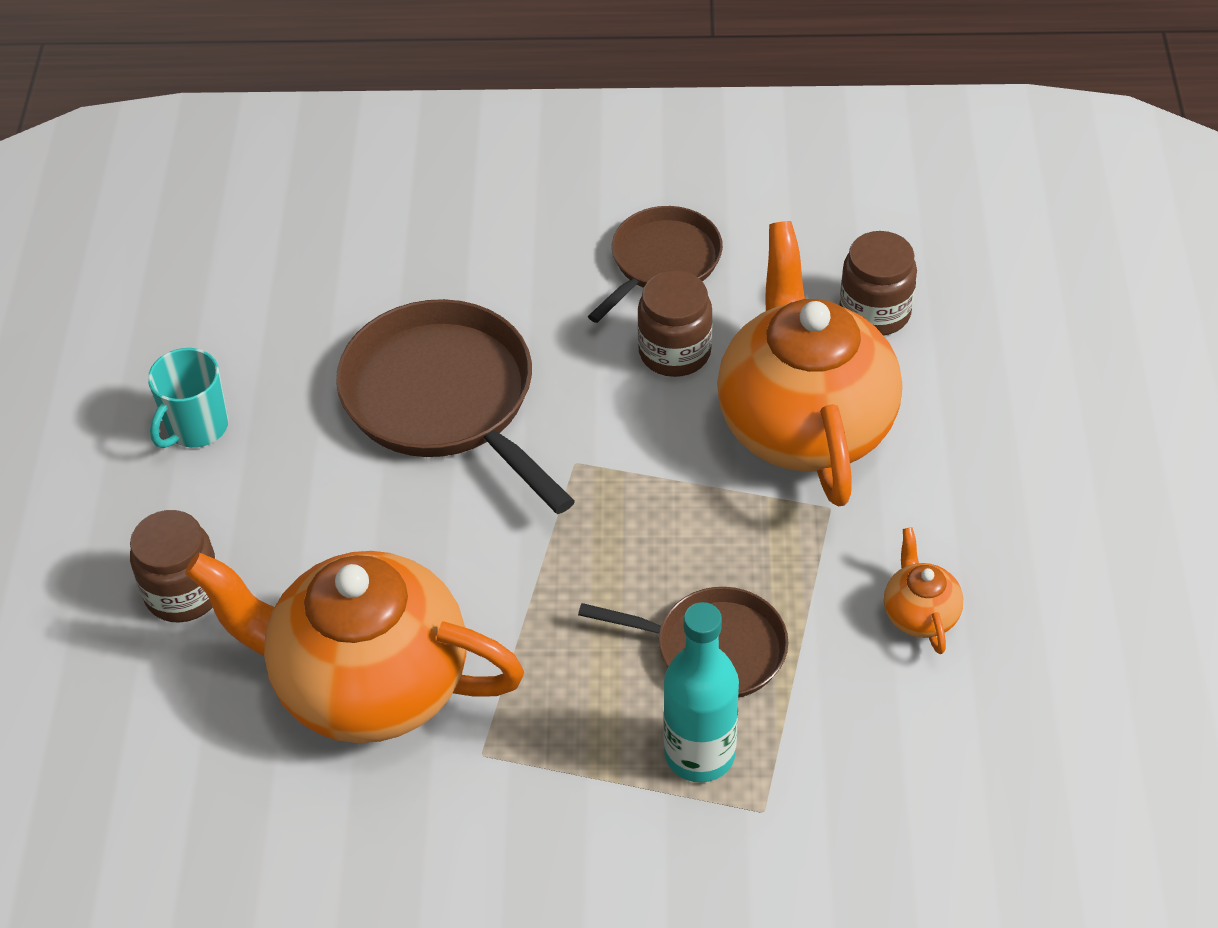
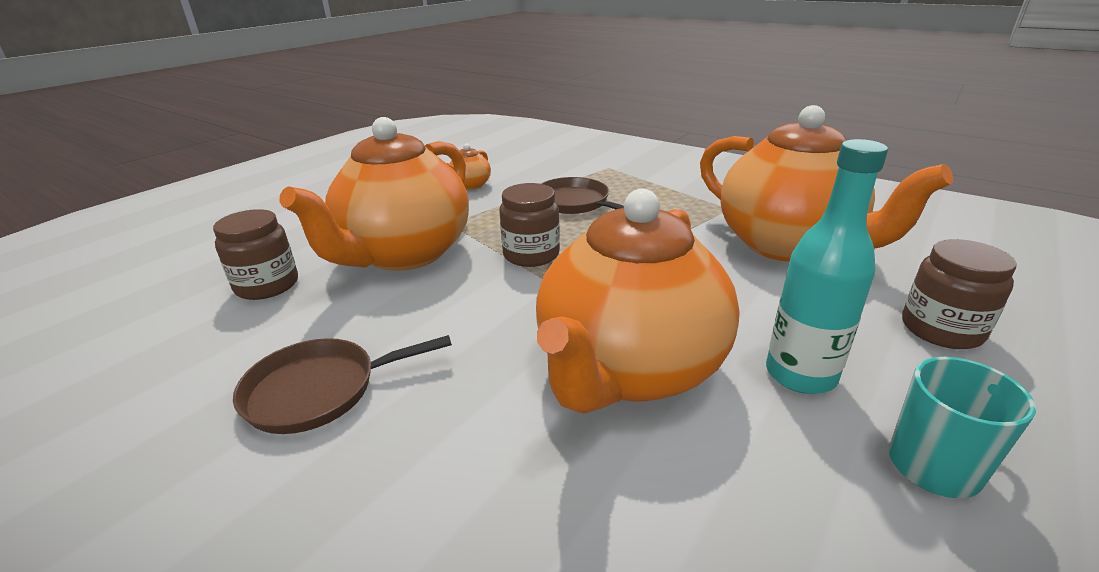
camera: 145 degrees left, 20 degrees down
(444, 399) = (629, 369): brown pan -> orange teapot
(674, 352) = (414, 320): brown jar -> brown jar (531, 254)
(699, 754) = (618, 183): turquoise bottle -> turquoise bottle (800, 374)

